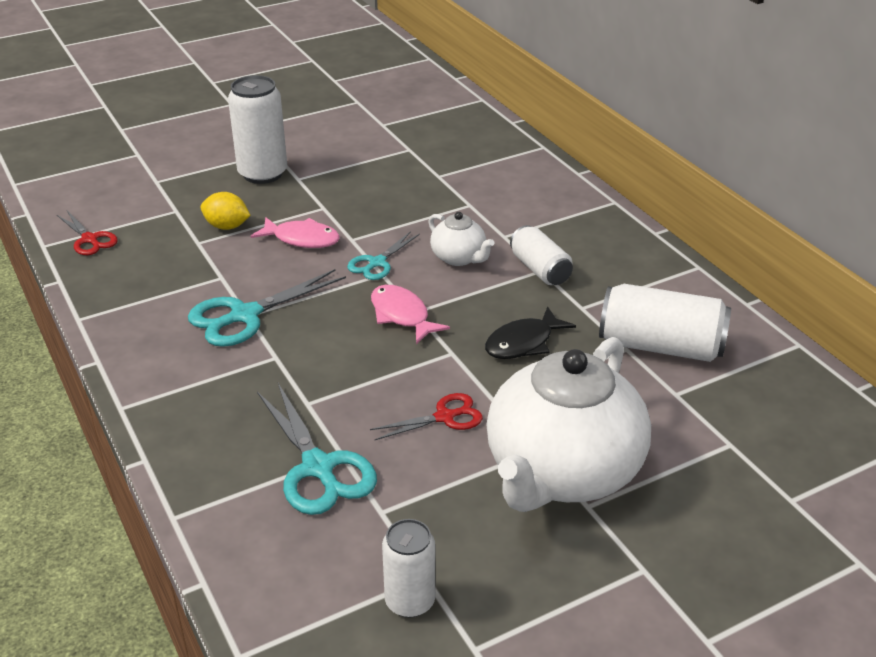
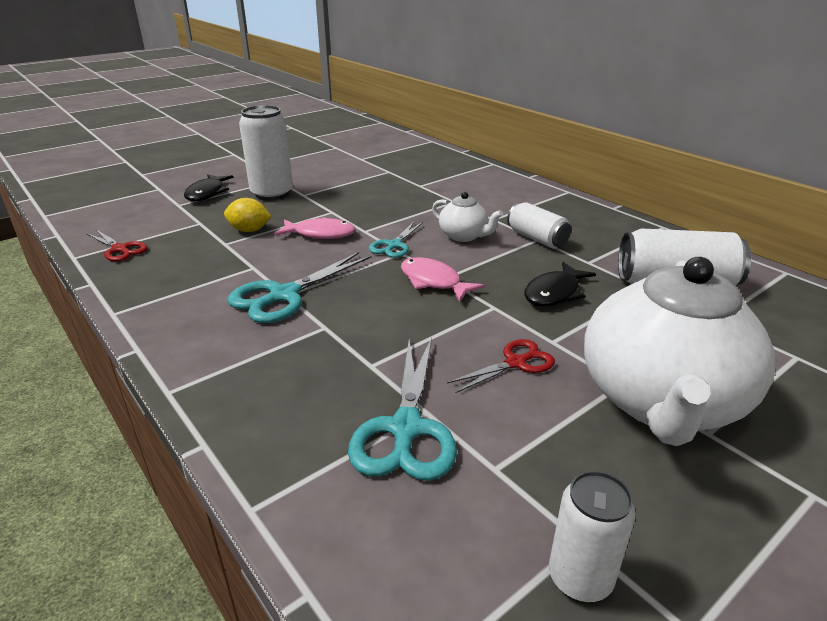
camera: 10 degrees left, 5 degrees down
(190, 167) = (207, 193): none -> black fish
(318, 467) = (406, 428): turquoise scissors -> turquoise scissors turned 45 degrees clockwise

